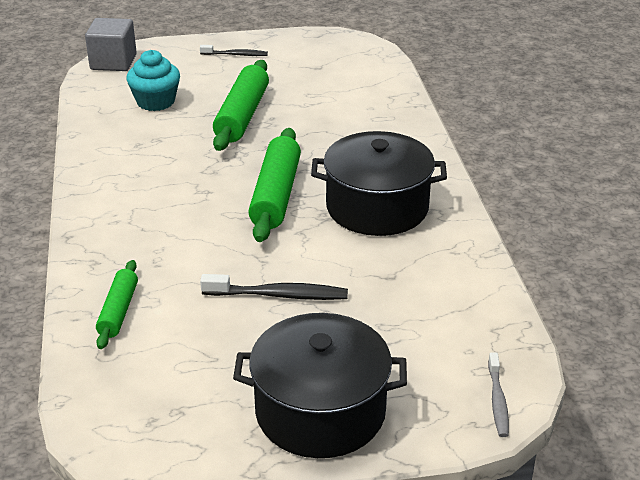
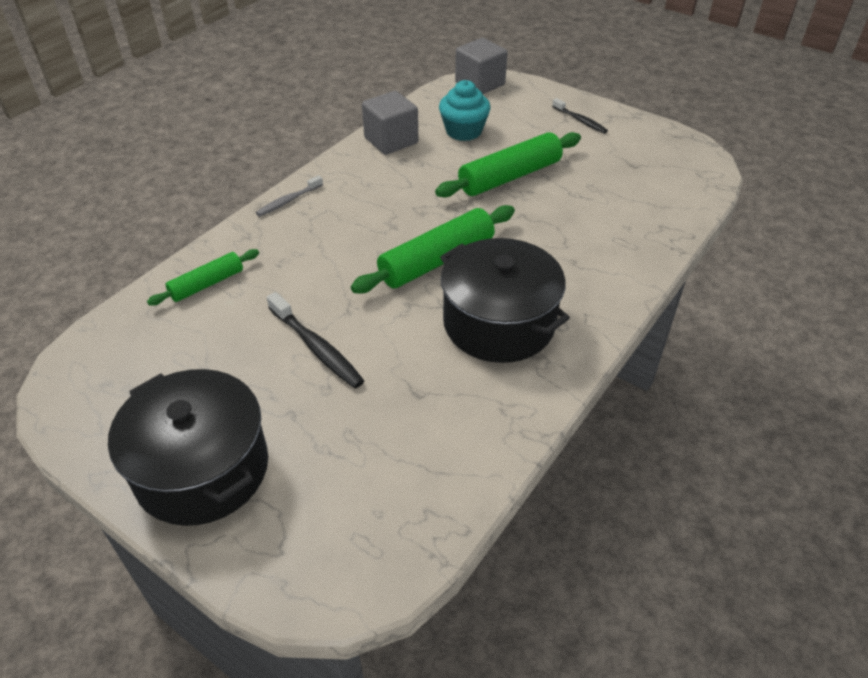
camera: 45 degrees right, 10 degrees up
(105, 136) = (391, 141): none -> grey cube
(497, 401) = (330, 581): grey toothbrush -> grey toothbrush (288, 201)

